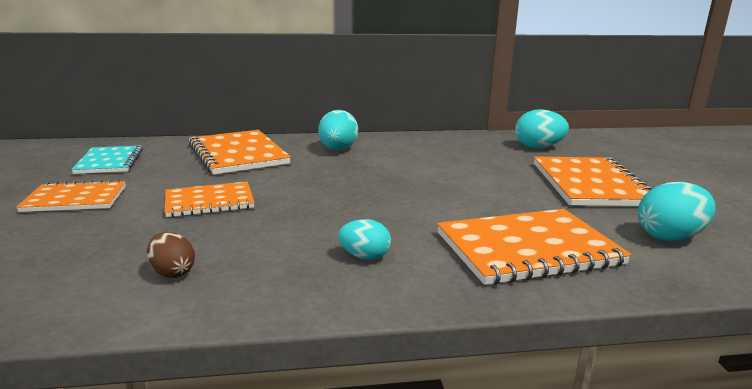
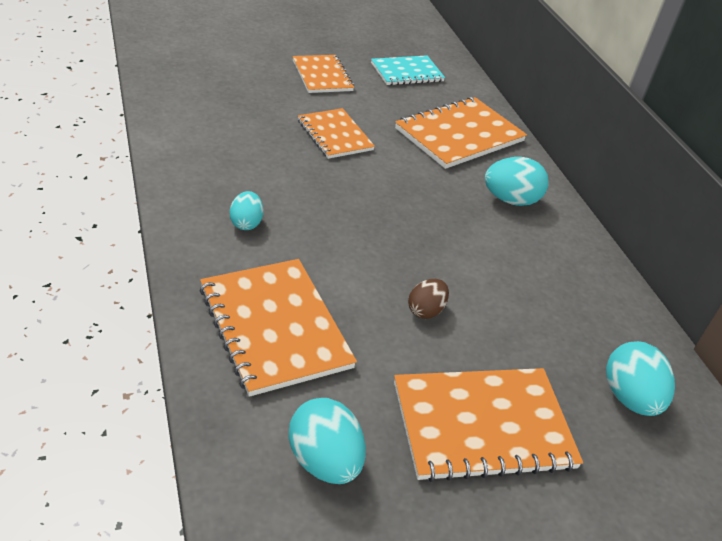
camera: 75 degrees right, 20 degrees up
(172, 272) = (213, 137): brown egg -> brown egg (425, 310)

